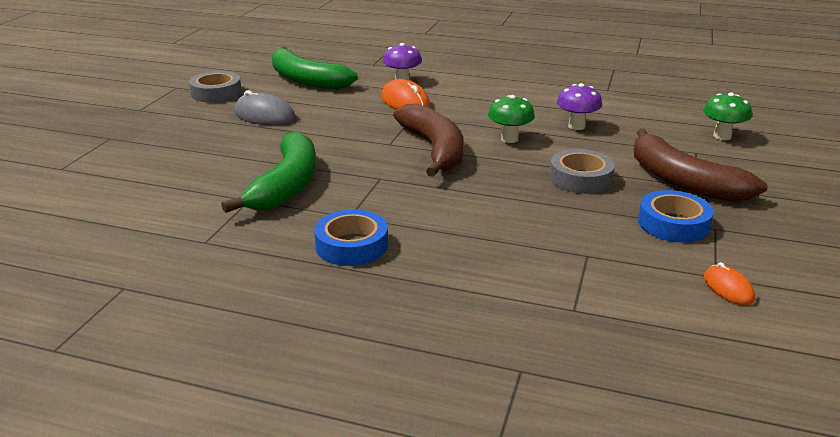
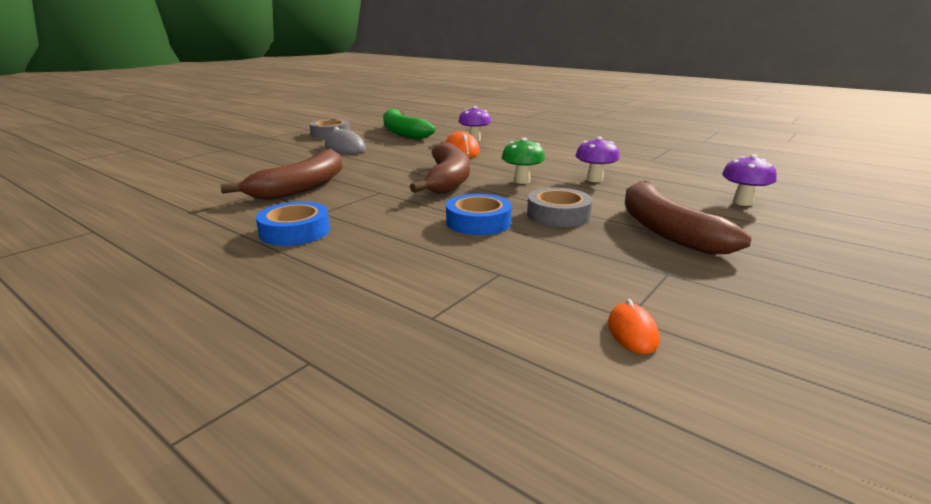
camera: 20 degrees right, 5 degrees down
(286, 185) = (301, 187): green banana -> brown banana
(673, 224) = (621, 262): blue tape -> blue tape (478, 222)
(722, 136) = (742, 202): green mushroom -> purple mushroom

